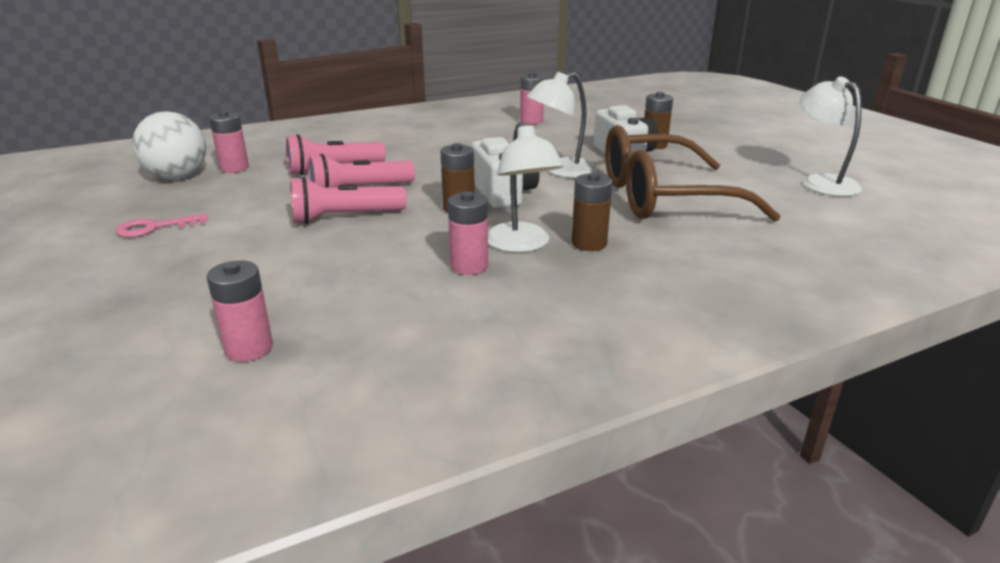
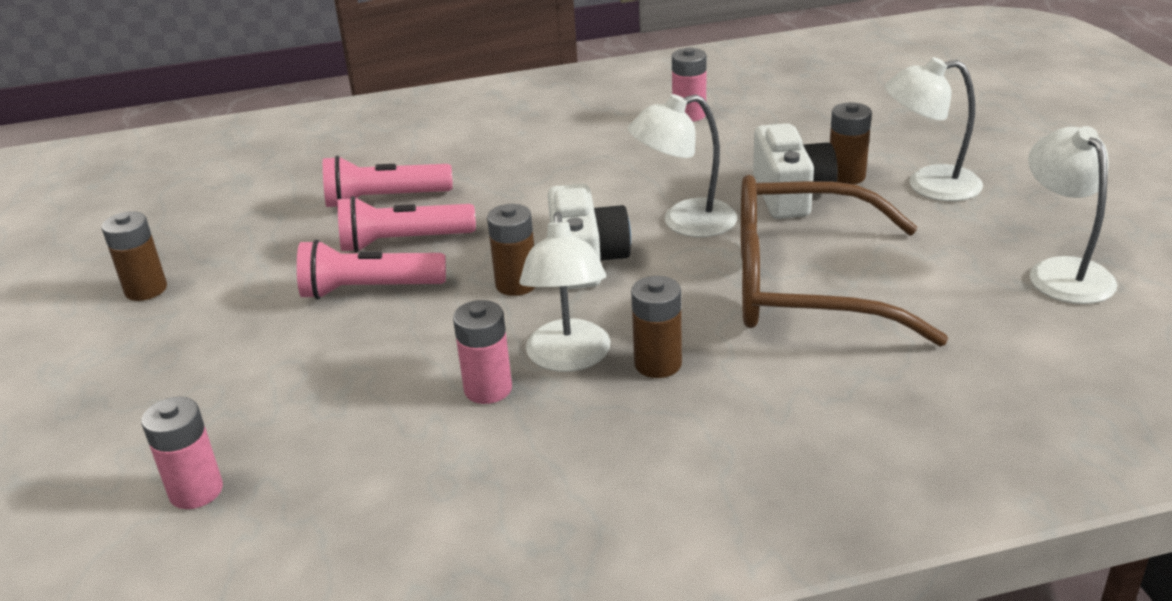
camera: 15 degrees right, 5 degrees up
(154, 228) = (146, 289): pink key -> brown battery
(177, 177) = (194, 201): white ball -> none
(234, 168) = (265, 189): pink battery -> none
(709, 147) = (929, 185): none -> white lamp

